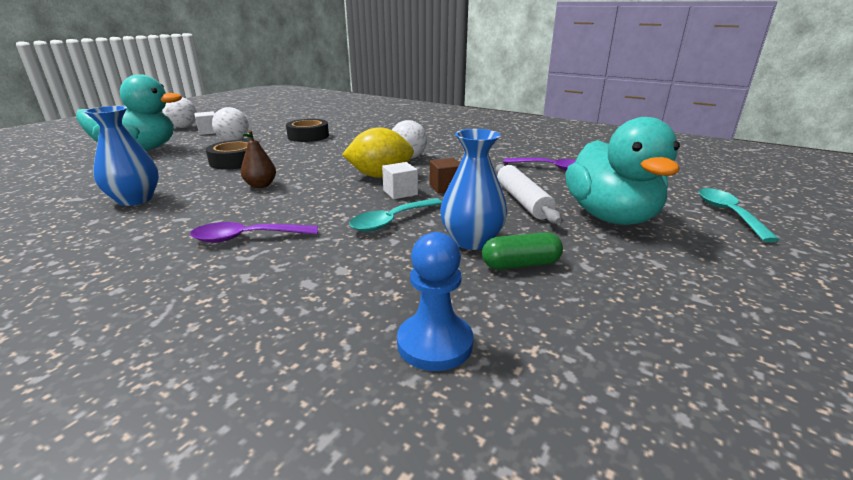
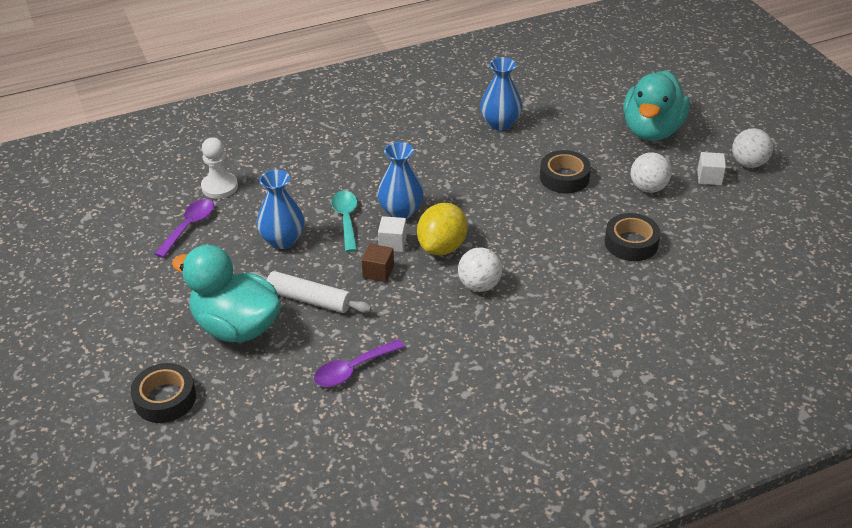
camera: 125 degrees right, 15 degrees up
(247, 238) = (383, 158): purple spoon -> purple spoon (189, 227)
(261, 185) = (479, 179): brown pear -> none
(348, 201) = (401, 211): none -> blue vase
(435, 343) = (219, 187): blue pawn -> white pawn
(520, 264) = (238, 244): green capsule -> none
(728, 214) = (165, 399): turquoise spoon -> black tape

